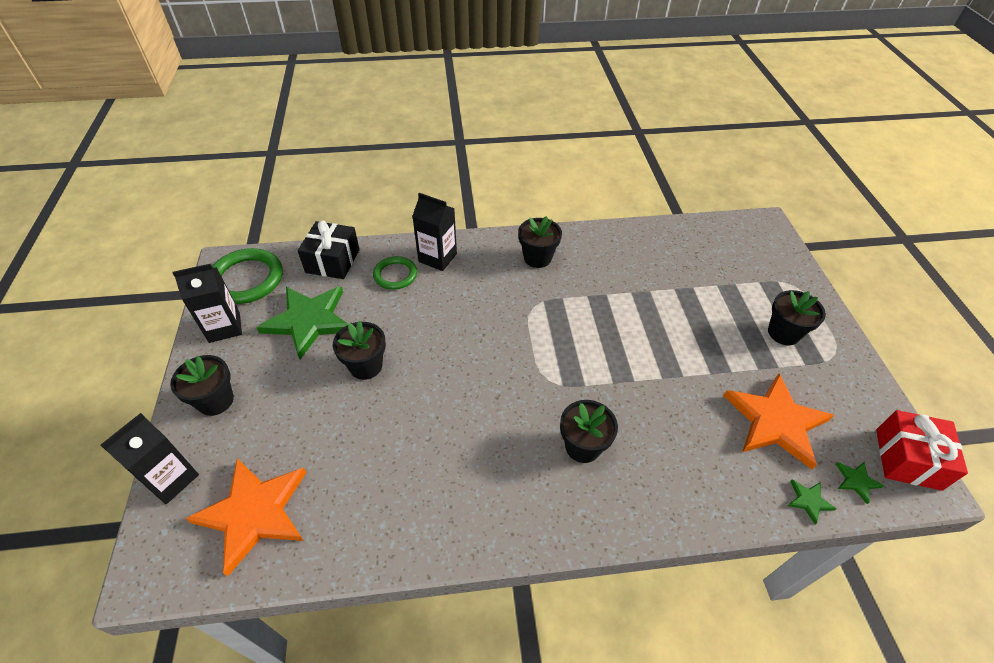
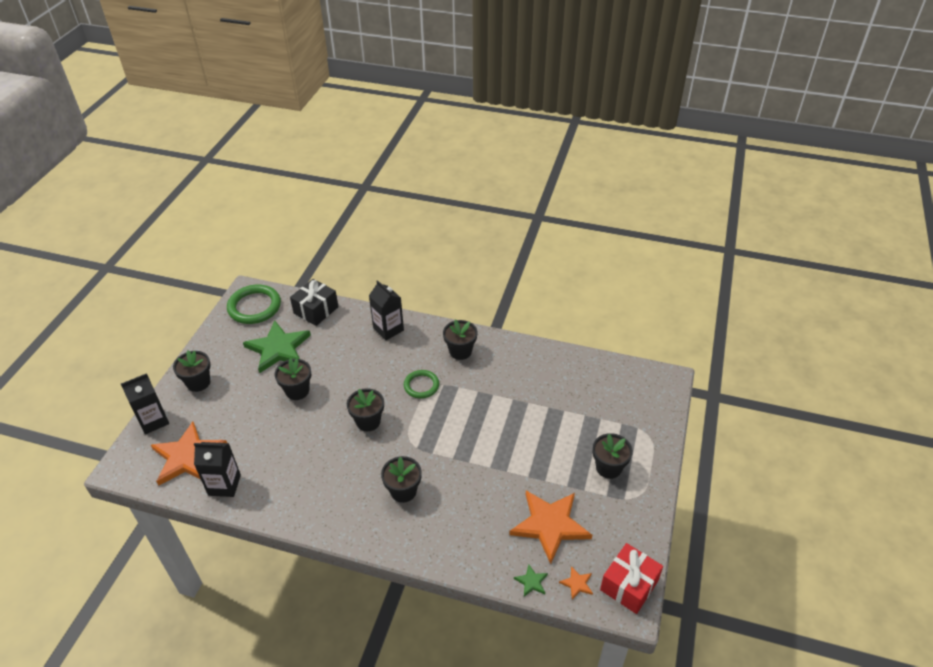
camera: 25 degrees right, 5 degrees down
(224, 327) = (225, 336): black carton -> black carton (224, 485)
(395, 275) = (352, 333): green ring -> green ring (421, 385)
(482, 374) = (368, 421): none -> black flower pot
(856, 481) = (577, 583): green star -> orange star

